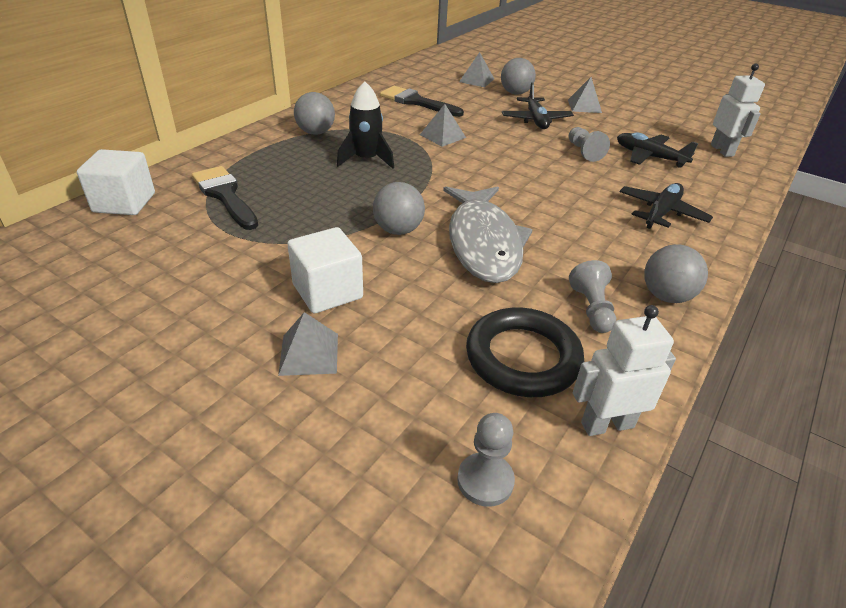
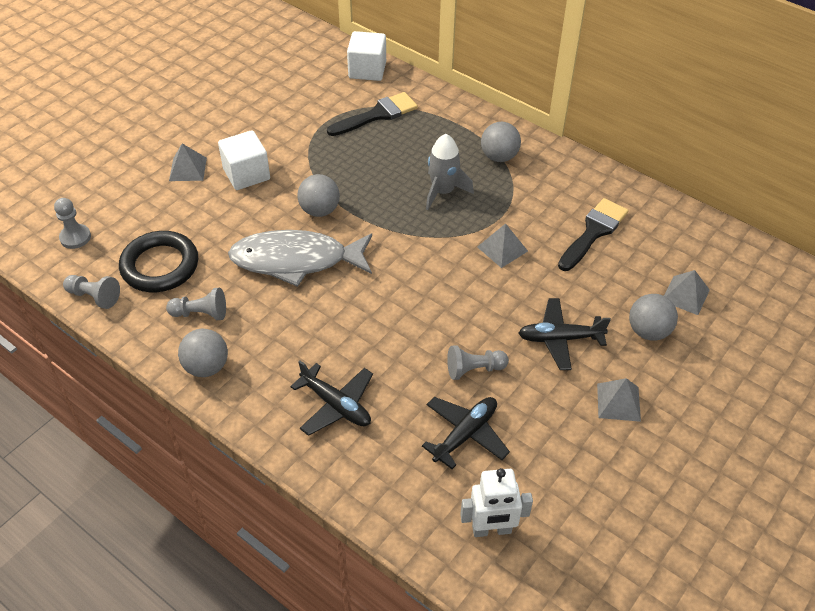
camera: 95 degrees right, 10 degrees up
(366, 159) = (443, 191): black rocket -> grey rocket
(607, 424) = (94, 297): white robot -> grey pawn

